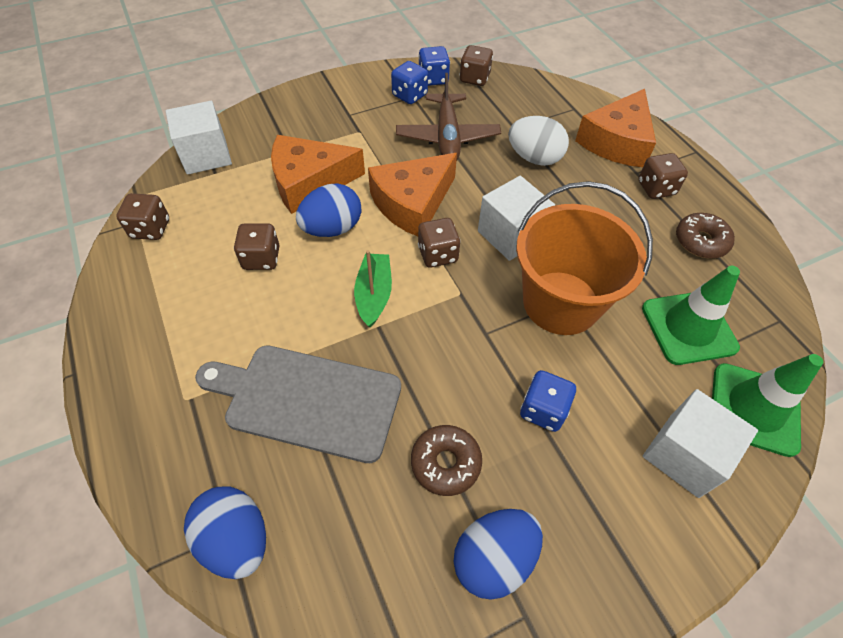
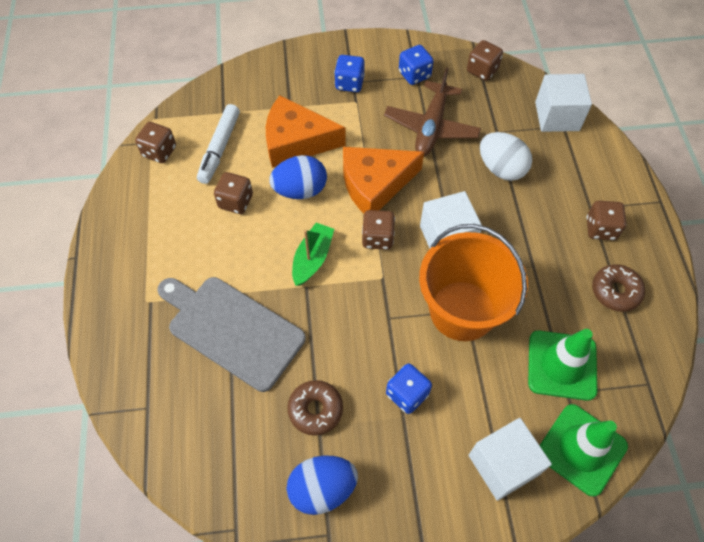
camera: 20 degrees right, 5 degrees up
(206, 155) = (221, 93): white cube -> white cube (557, 116)
(223, 208) = (220, 148): none -> white marker
(236, 539) = (152, 414): blue egg -> none
(433, 79) = (443, 62): blue dice -> blue dice (349, 83)
(617, 142) = (587, 171): orange cheese -> none

